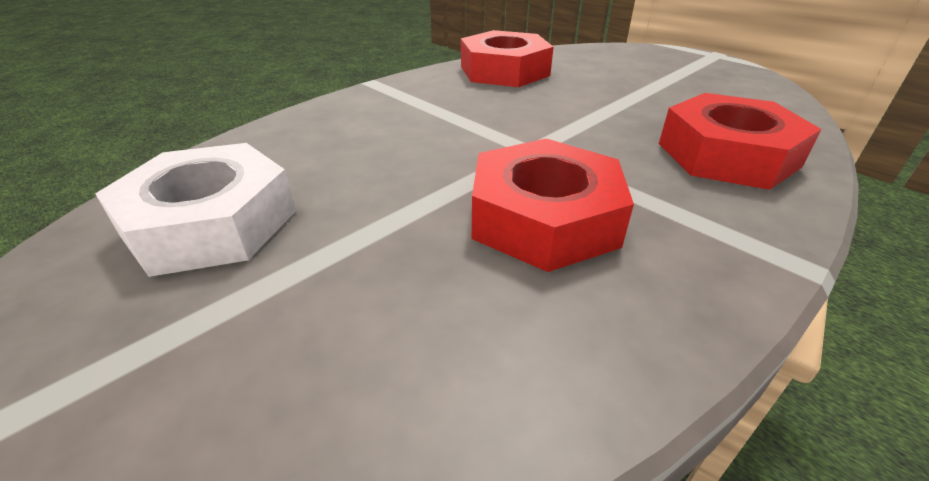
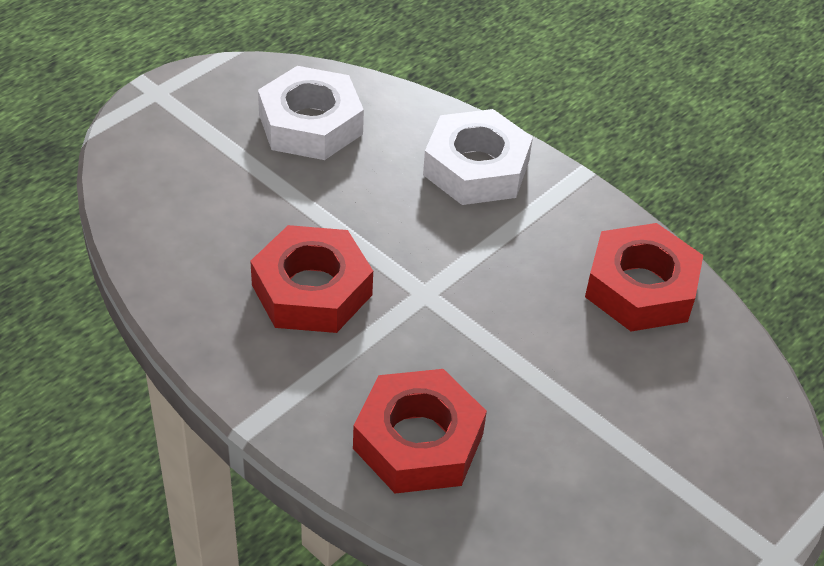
camera: 85 degrees right, 10 degrees up
(349, 120) = (476, 168): none -> white nut

